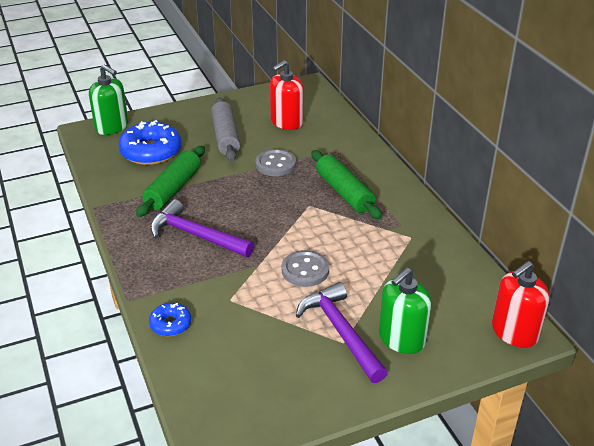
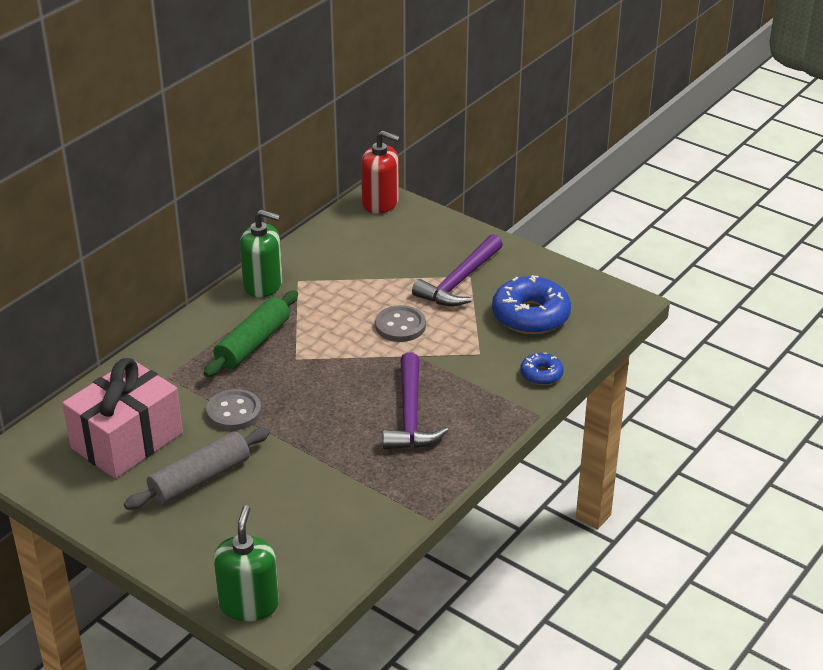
camera: 120 degrees left, 0 degrees up
(151, 151) = (282, 530): blue donut -> blue donut (530, 315)
(173, 189) = (345, 471): green rolling pin -> none
(286, 122) = (127, 440): red soap dispenser -> pink gift
(401, 338) = (438, 250): green soap dispenser -> green soap dispenser (263, 285)

